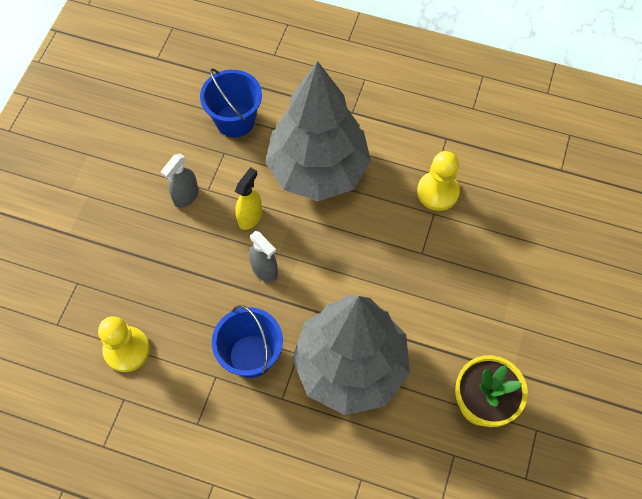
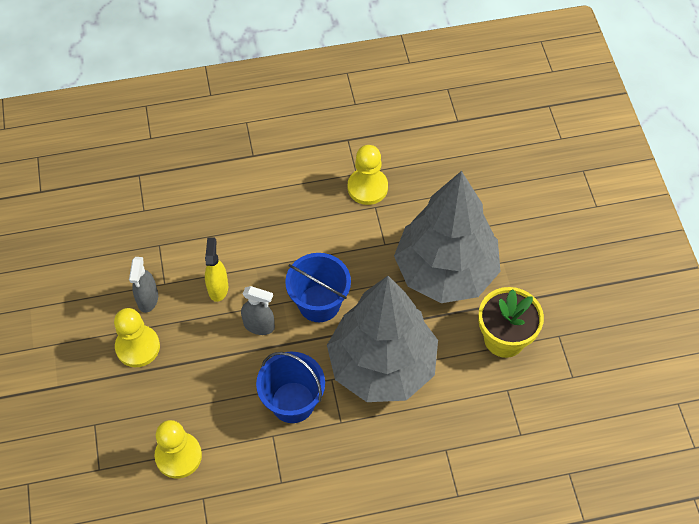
camera: 30 degrees left, 5 degrees down
(152, 234) = (138, 347): none -> yellow pawn
(235, 120) = (151, 212): blue bucket -> blue bucket (319, 303)
(318, 170) = (253, 219): grey tree -> grey tree (445, 272)

